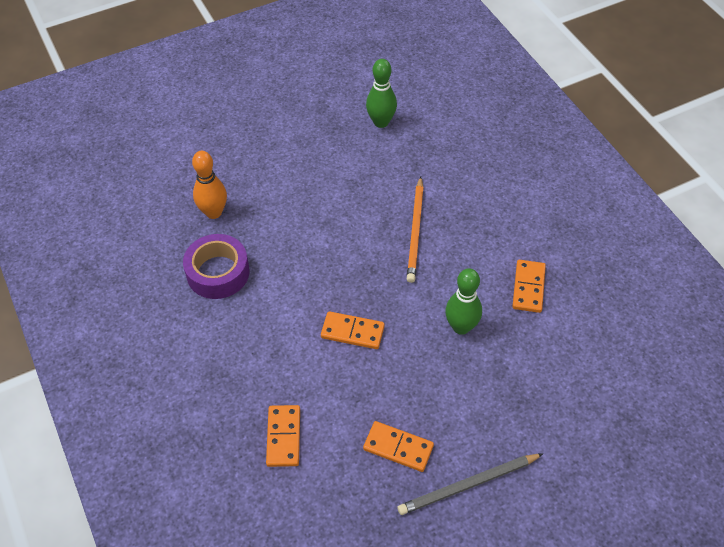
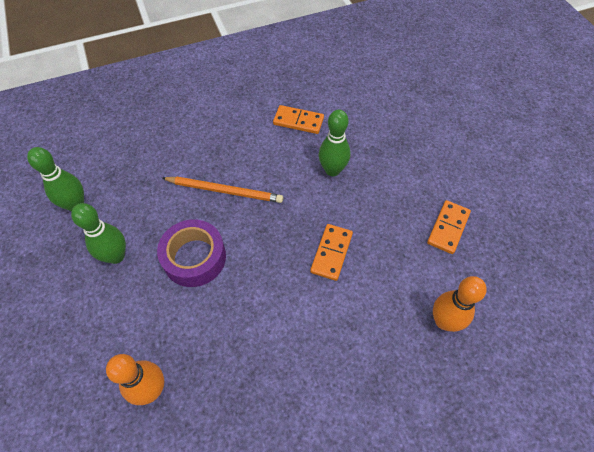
camera: 85 degrees left, 5 degrees up
(218, 272) = (242, 384): purple tape -> purple tape (194, 258)
(283, 437) = (444, 321): orange domino -> orange bowling pin
(331, 163) = (116, 256): none -> green bowling pin
(468, 485) = (476, 184): grey pencil -> none

